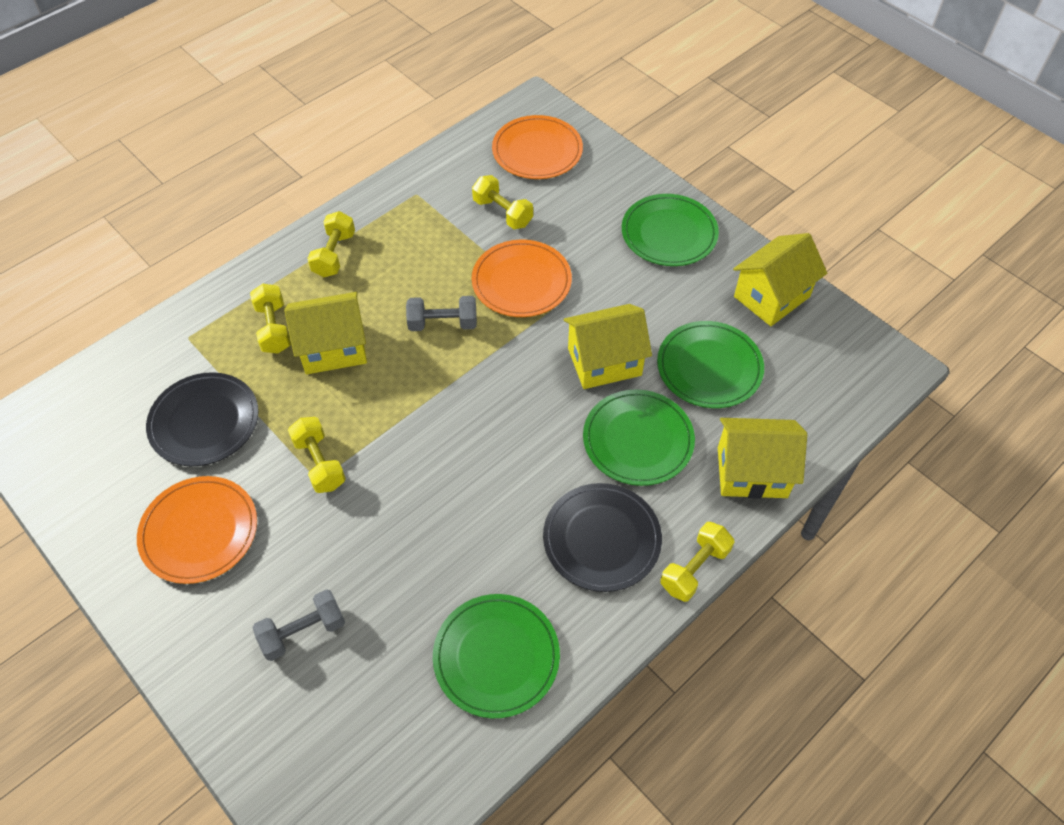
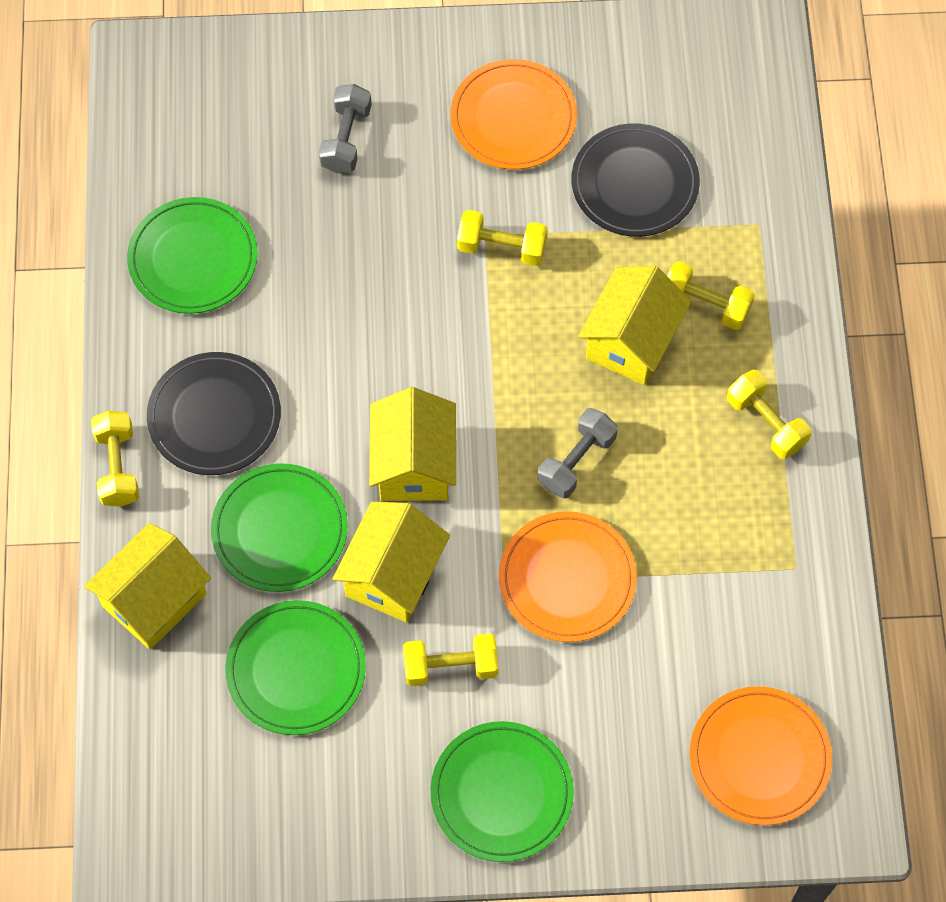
camera: 130 degrees right, 10 degrees up
(503, 212) = (687, 638): yellow dumbbell -> yellow dumbbell (450, 666)
(771, 297) = (321, 819): yellow house -> yellow house (414, 464)

